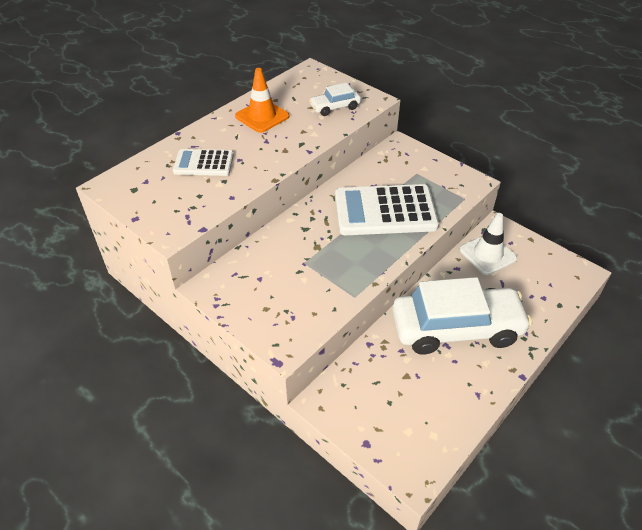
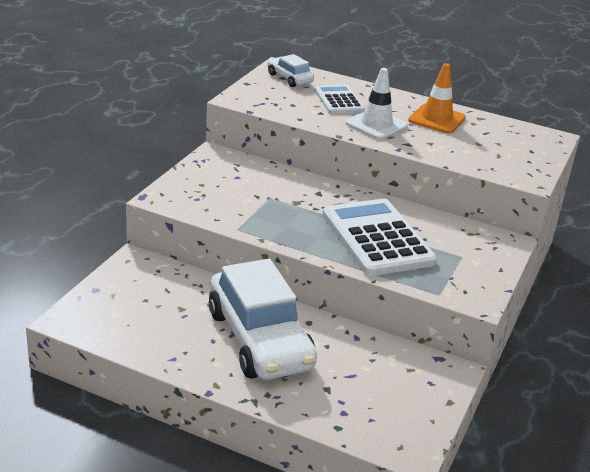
camera: 70 degrees right, 15 degrees down
(335, 107) = (490, 157): white car -> white car (289, 78)
(488, 254) = (395, 362): white traffic cone -> white traffic cone (376, 125)

